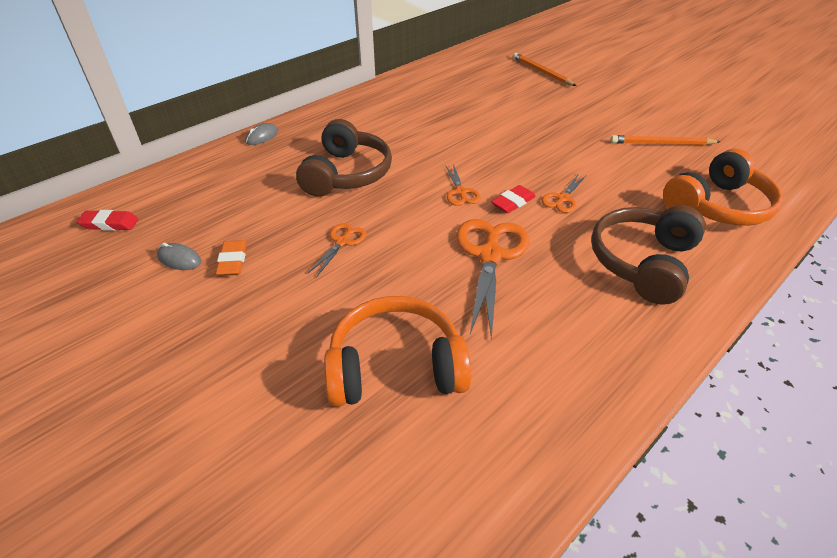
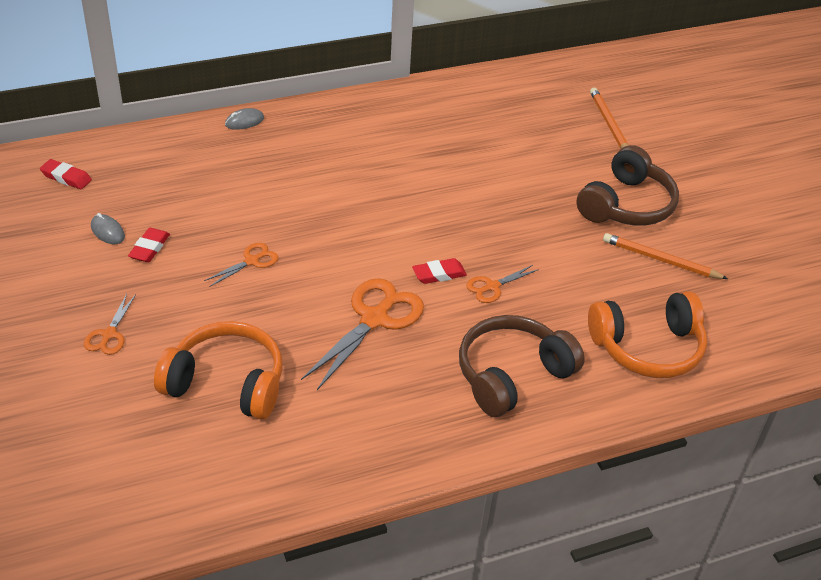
camera: 20 degrees right, 0 degrees up
(233, 261) = (149, 248): orange eraser -> red eraser
(347, 174) = (300, 191): brown headphones -> brown headphones (626, 205)
(460, 192) = (396, 247): orange scissors -> orange scissors (109, 335)

